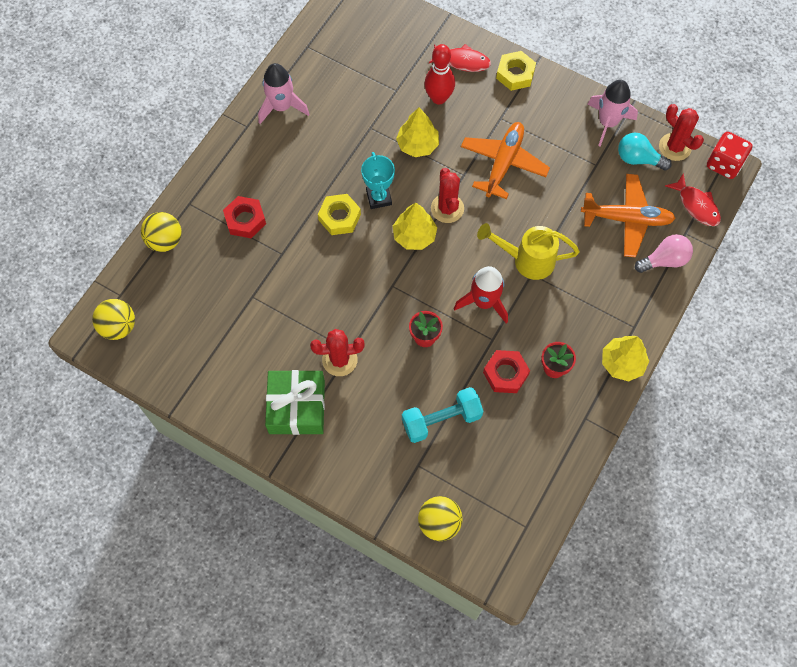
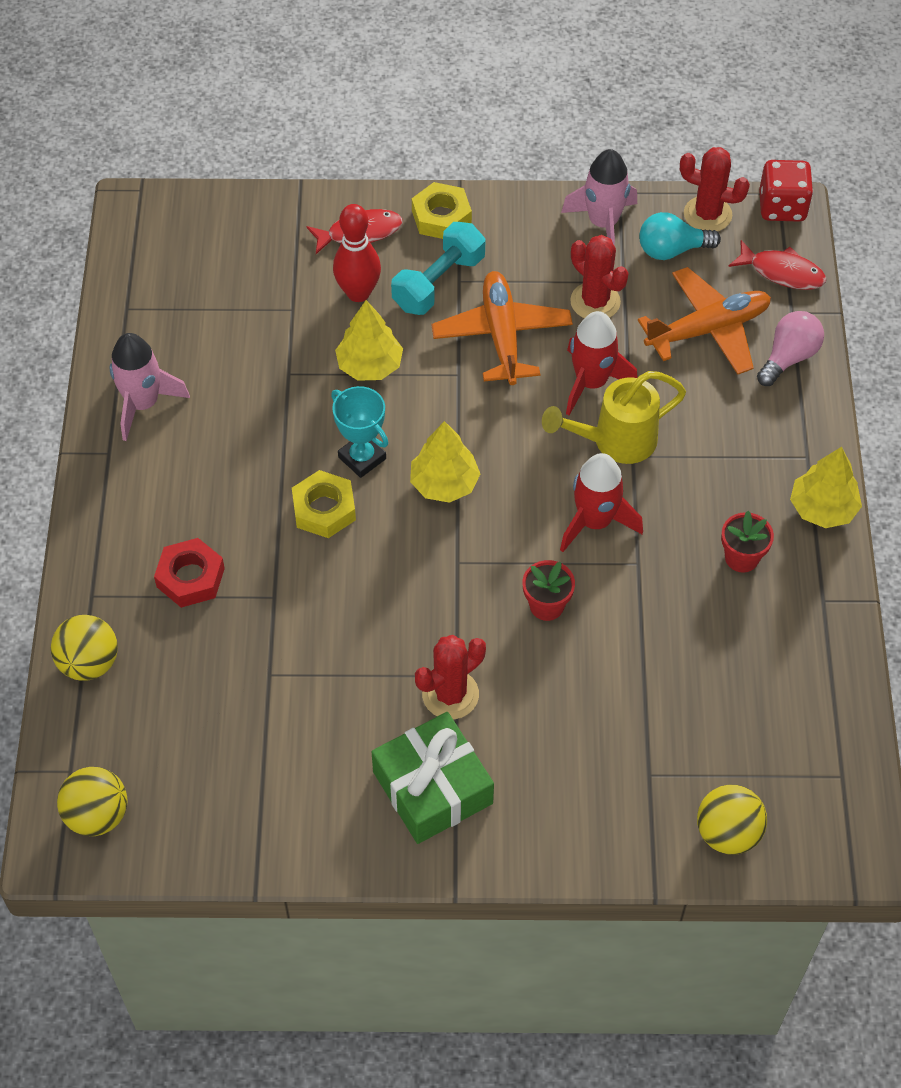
camera: 30 degrees left, 10 degrees down
(441, 420) = (640, 700): turquoise dumbbell -> turquoise dumbbell (438, 282)
(447, 208) = (465, 427): red cactus -> red cactus (595, 302)
(505, 374) = (684, 598): red nut -> none
(536, 217) = (591, 382): none -> red rocket

